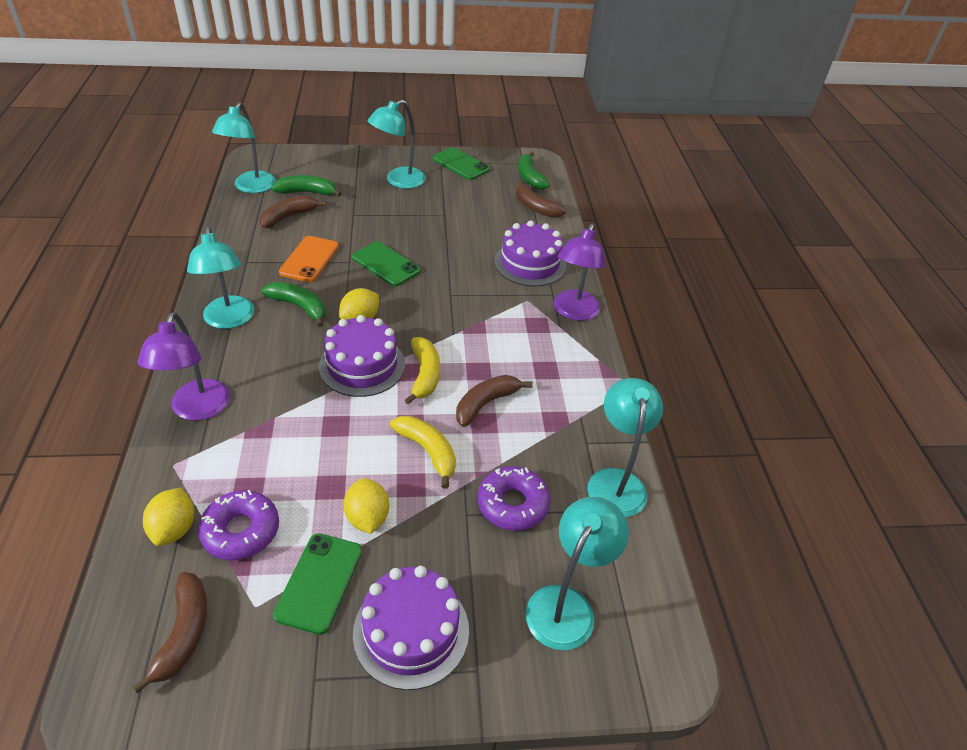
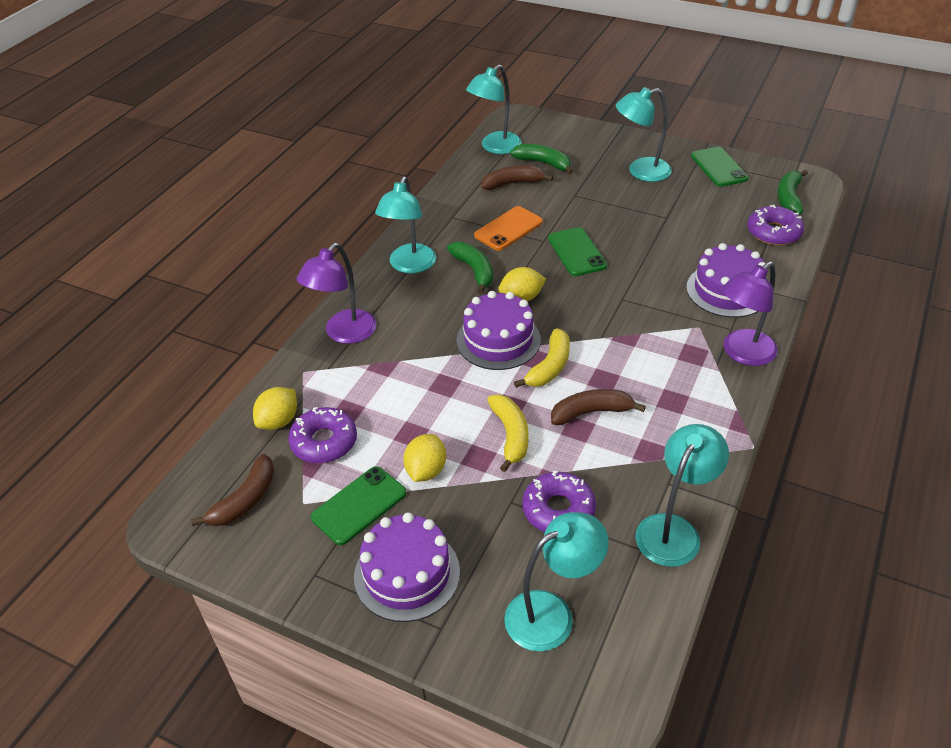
camera: 35 degrees right, 0 degrees up
(535, 207) = (773, 232): brown banana -> purple donut

